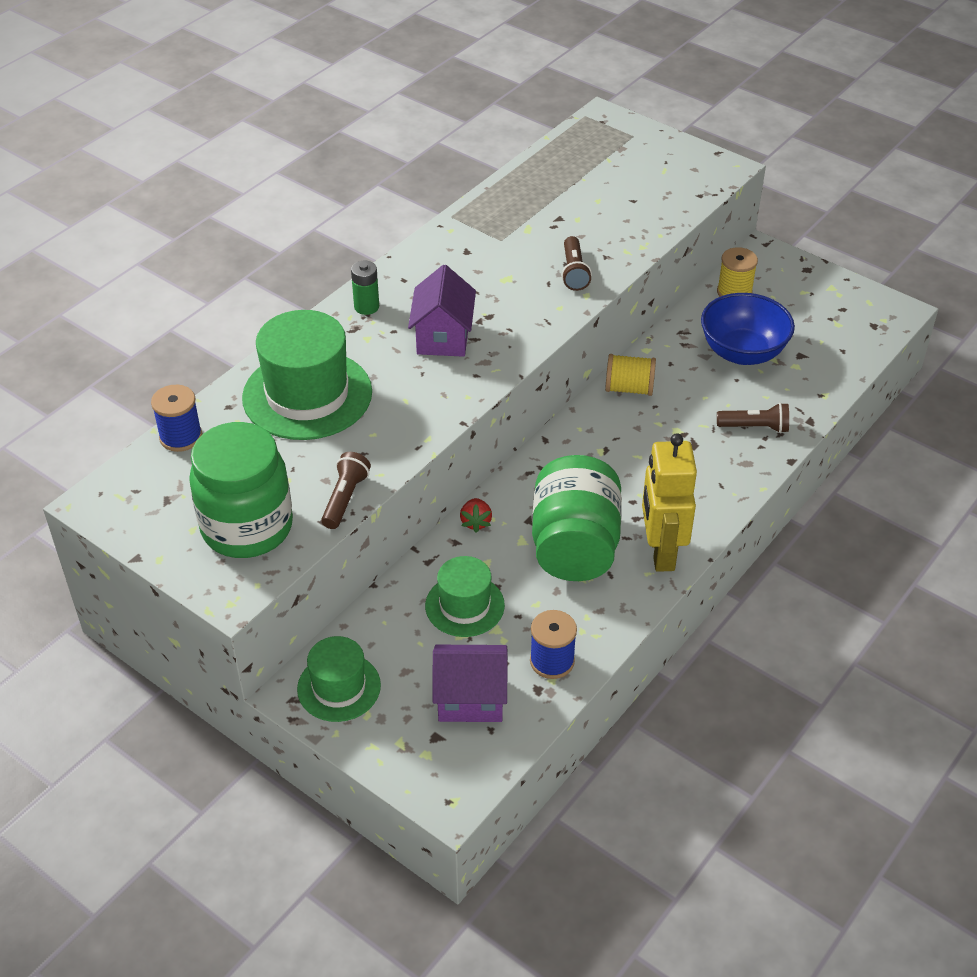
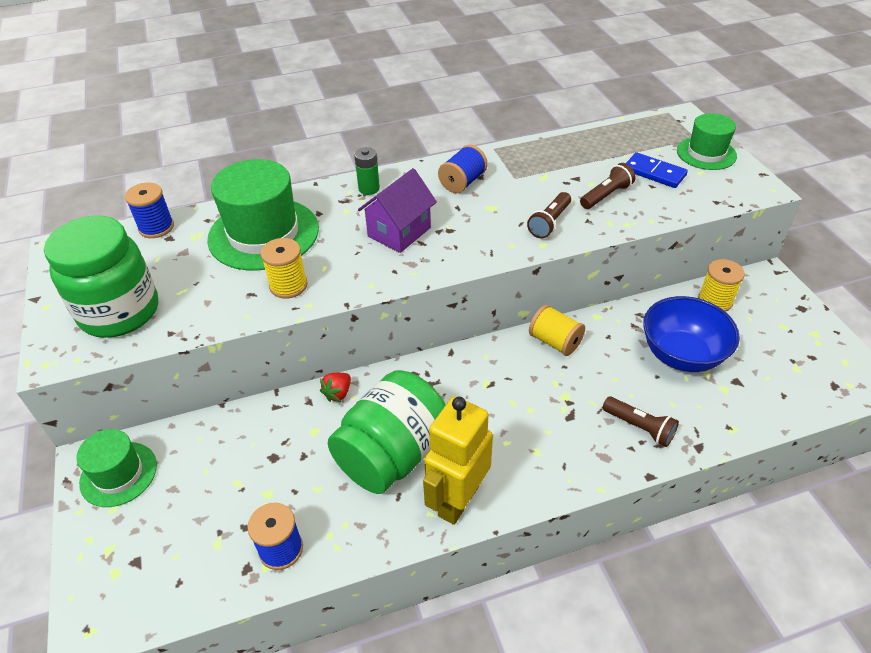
camera: 35 degrees right, 0 degrees up
(345, 498) = (203, 323): brown flashlight -> brown flashlight (606, 195)
(389, 431) = (288, 285): none -> yellow spool
(455, 264) = (462, 182): none -> blue spool
(464, 605) = (265, 458): green hat -> green hat (706, 153)
(470, 699) = (191, 544): purple house -> none
(624, 186) = (654, 172): none -> blue domino

